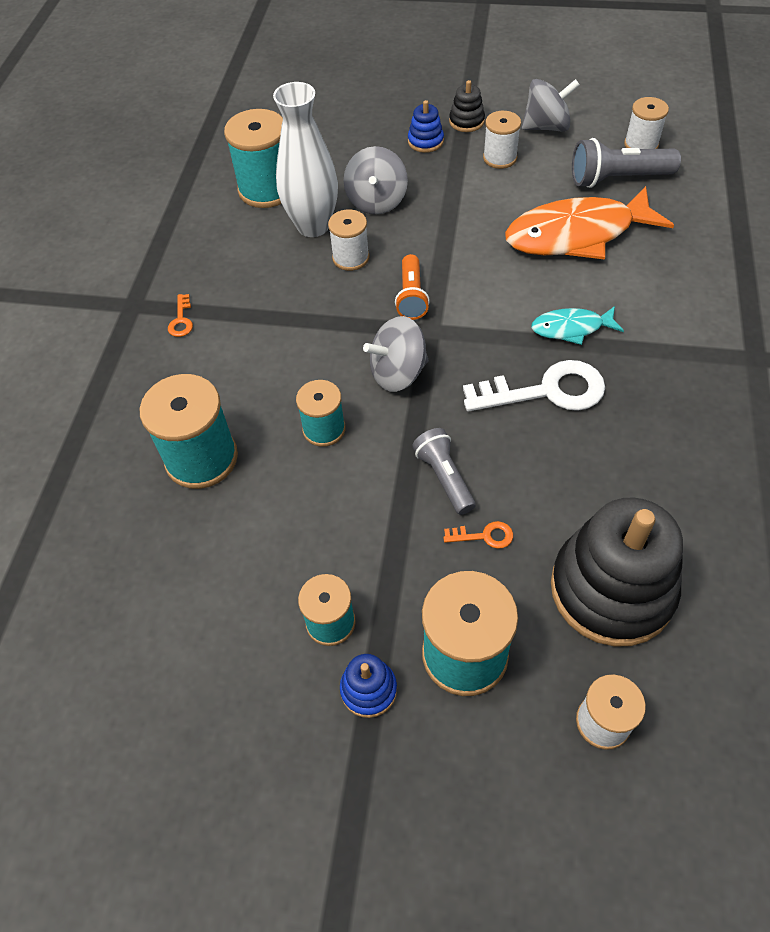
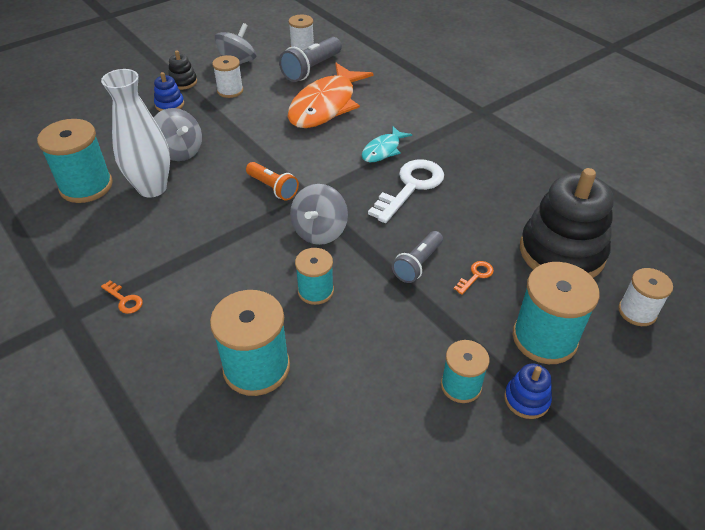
camera: 50 degrees left, 10 degrees down
(351, 258) = (204, 190): white spool -> none
(444, 477) = (418, 264): grey flashlight -> grey flashlight turned 75 degrees counterclockwise

